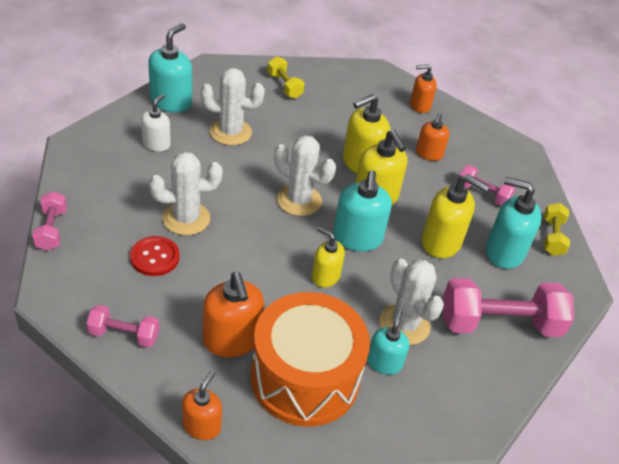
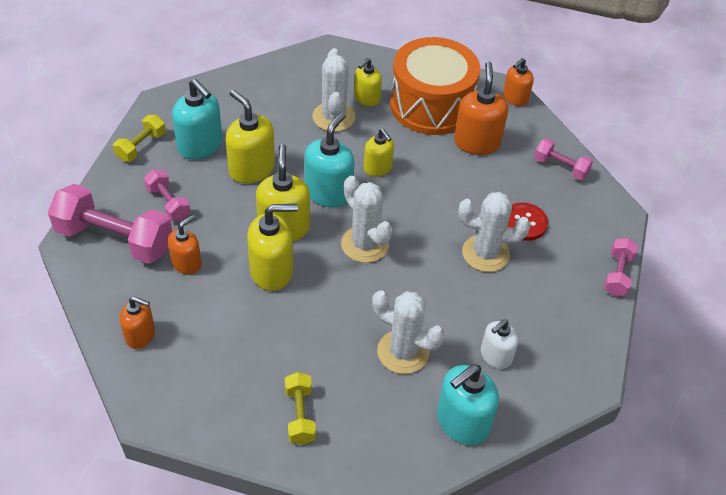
camera: 155 degrees left, 5 degrees up
(384, 362) = (366, 98): turquoise soap dispenser -> yellow soap dispenser
(499, 323) = (256, 98): pink dumbbell -> pink dumbbell (115, 239)

